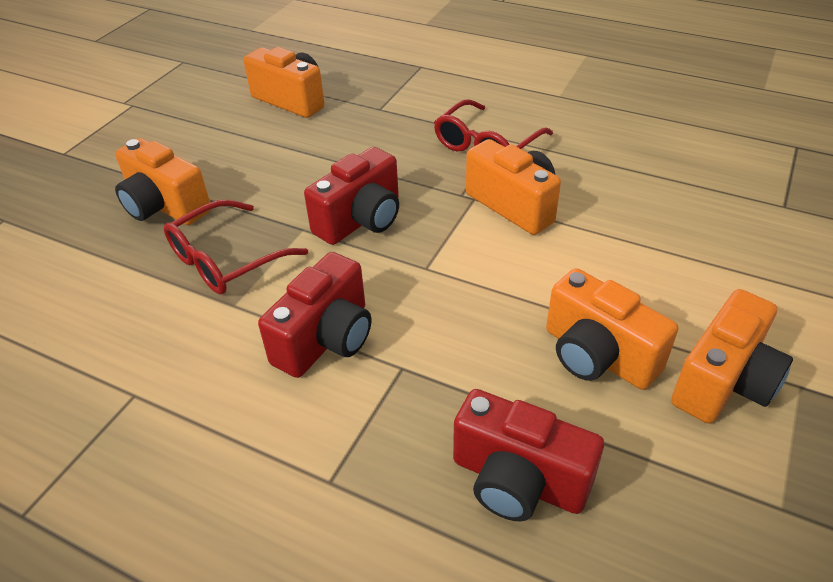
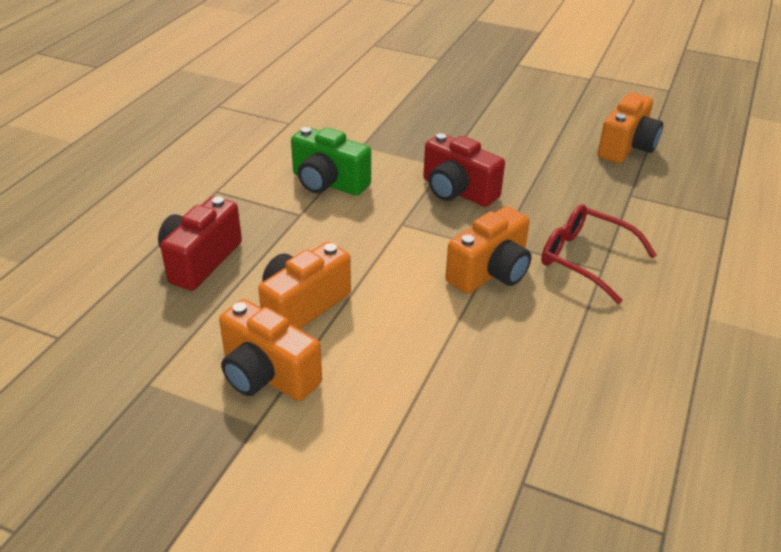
camera: 85 degrees right, 5 degrees down
(165, 206) = (462, 109): orange camera -> none
(226, 260) = (406, 138): red glasses -> none
(326, 339) = (328, 183): red camera -> green camera

